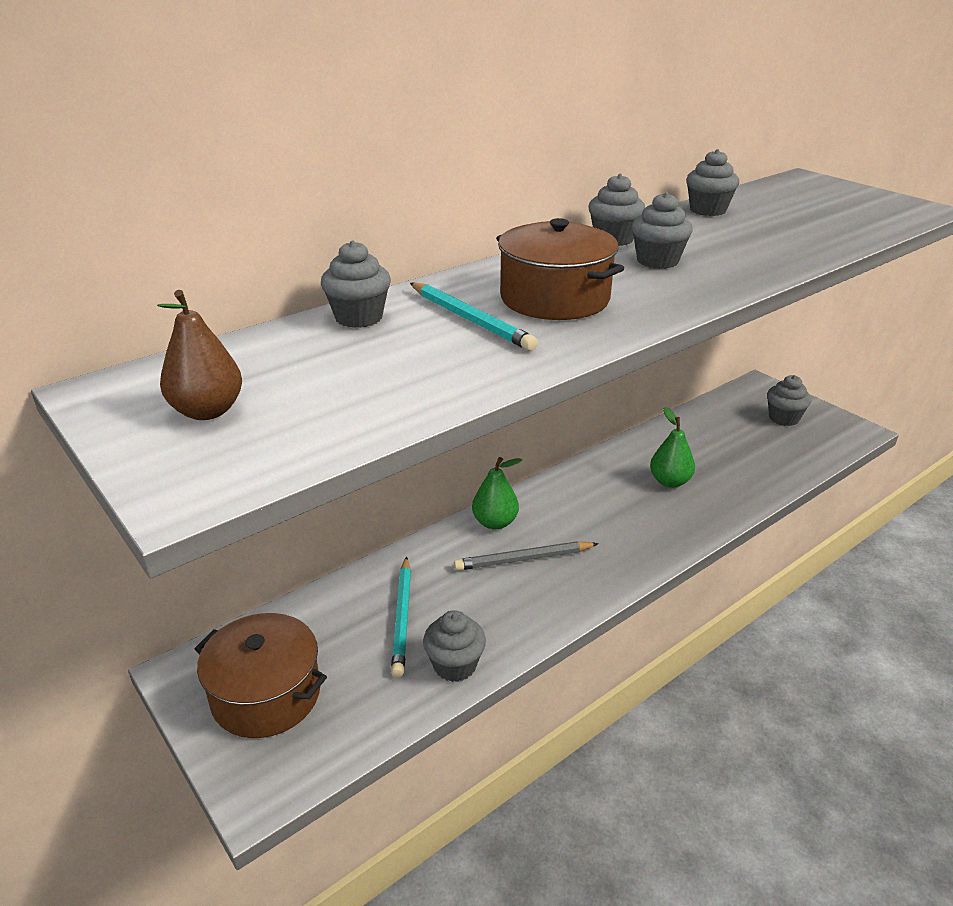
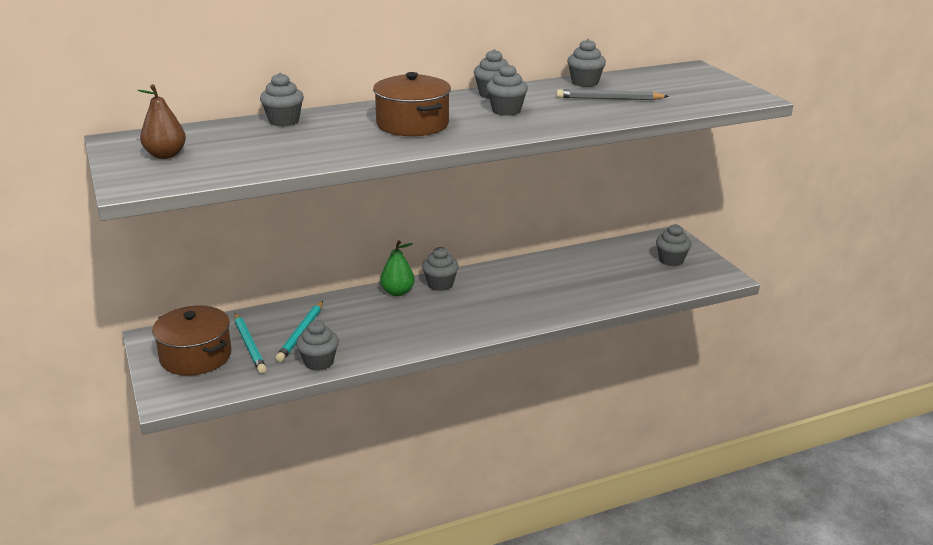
camera: 15 degrees right, 5 degrees down
(470, 320) = (348, 130): turquoise pencil -> turquoise pencil (249, 345)
(523, 559) = (402, 315): grey pencil -> grey pencil (609, 99)
(542, 500) = (440, 284): none -> grey cupcake
(669, 481) = (544, 287): green pear -> none

